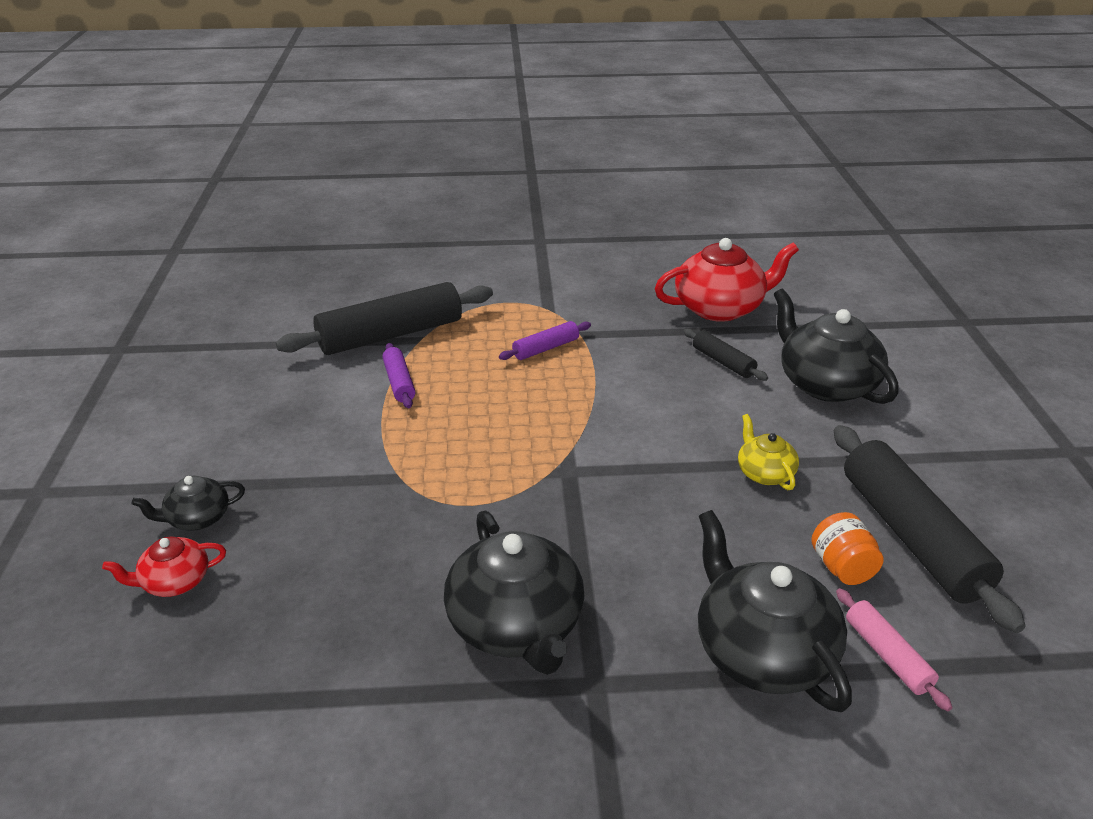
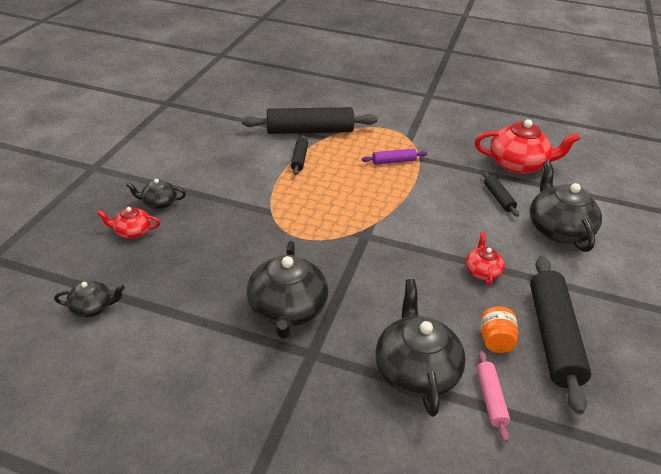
camera: 20 degrees right, 5 degrees up
(171, 740) = (93, 307): none -> black teapot
(399, 382) = (299, 159): purple rolling pin -> black rolling pin
(764, 473) = (482, 271): yellow teapot -> red teapot

